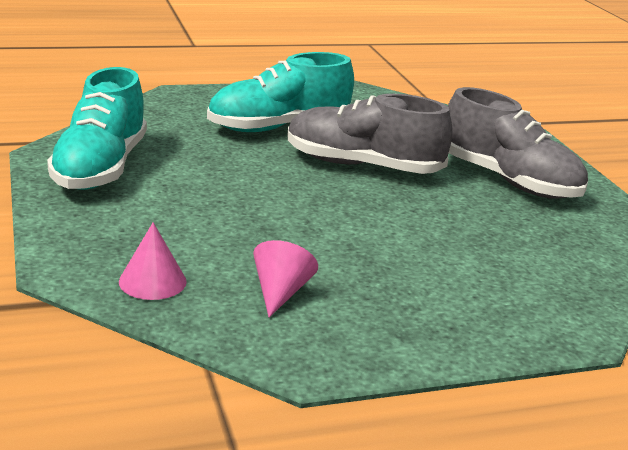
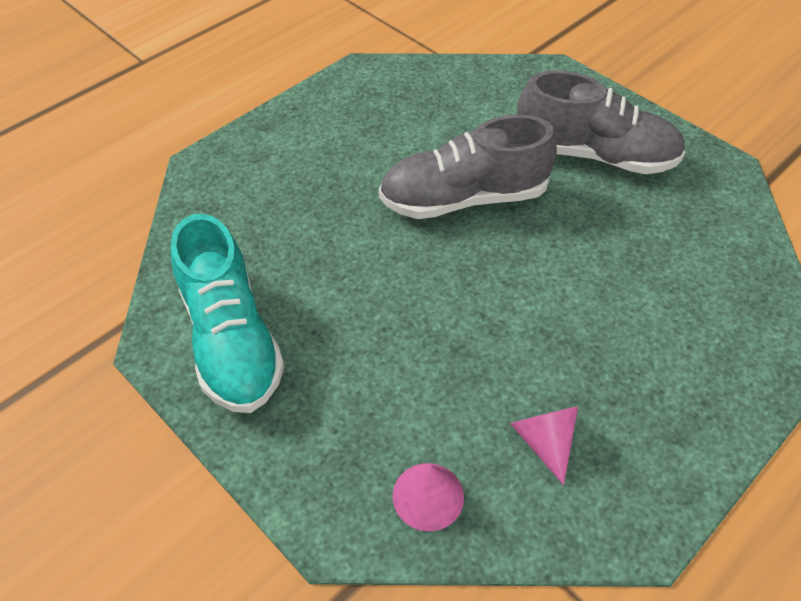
camera: 25 degrees left, 25 degrees up
(279, 127) = (344, 174): turquoise shoe -> none

